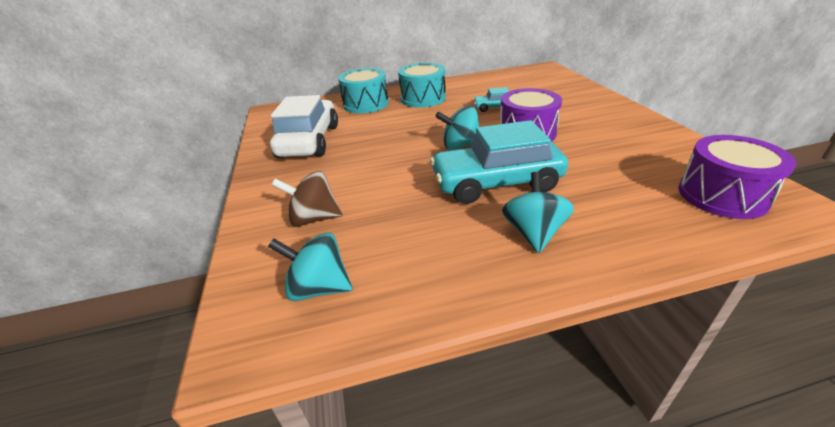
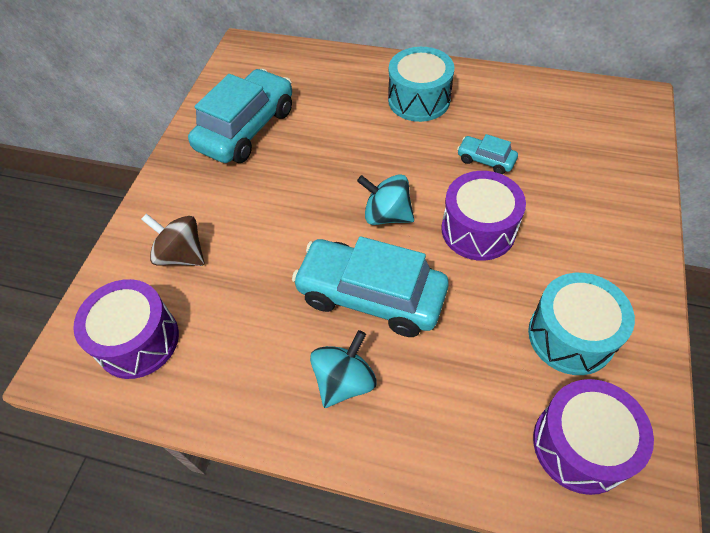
camera: 30 degrees right, 20 degrees up
(309, 141) = (246, 129): white car -> turquoise car
(319, 287) = (138, 340): turquoise spinning top -> purple drum
(366, 104) = (347, 81): turquoise drum -> turquoise drum (571, 336)

